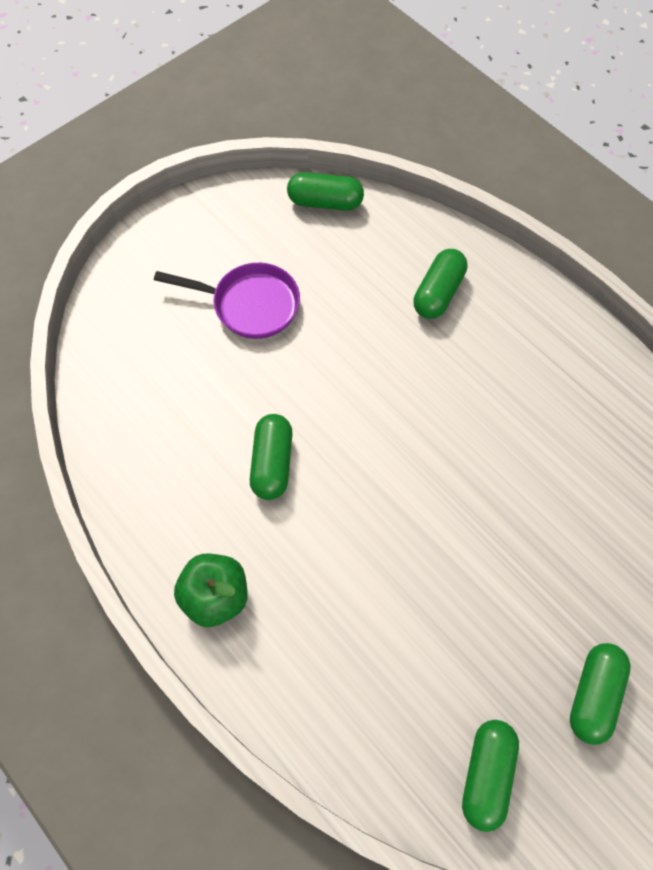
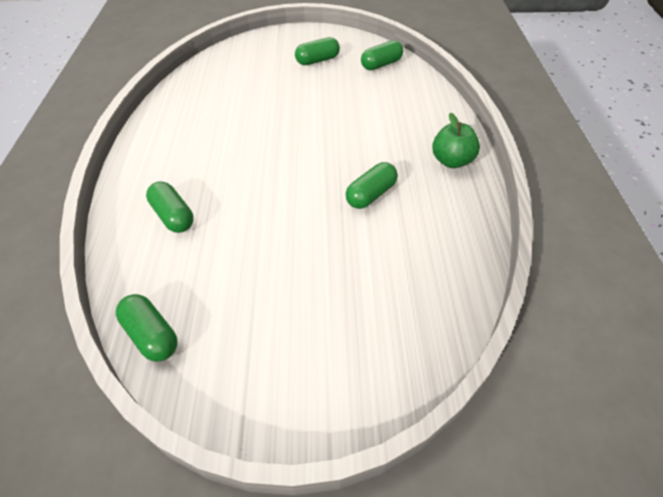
camera: 140 degrees left, 15 degrees down
(250, 305) = (295, 293): purple pan -> none
(438, 293) = (173, 216): green capsule -> green capsule turned 75 degrees clockwise

